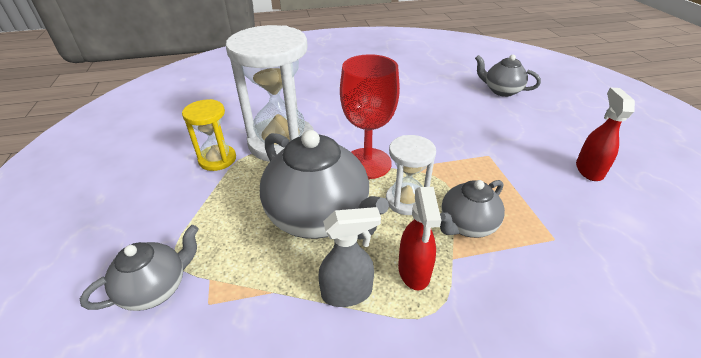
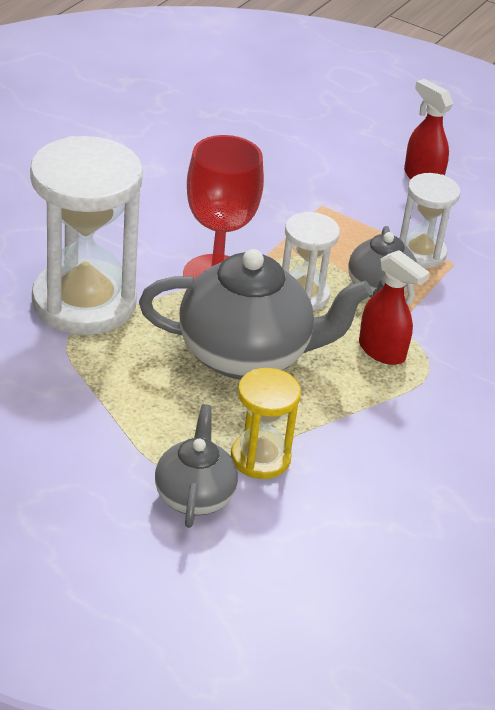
camera: 50 degrees left, 0 degrees up
(217, 159) = (41, 362): yellow hourglass -> yellow hourglass (260, 458)
(347, 293) = (354, 398): grey spray bottle -> none
(501, 91) = (245, 107): grey teapot -> none
(531, 217) = (421, 253): none -> white hourglass

